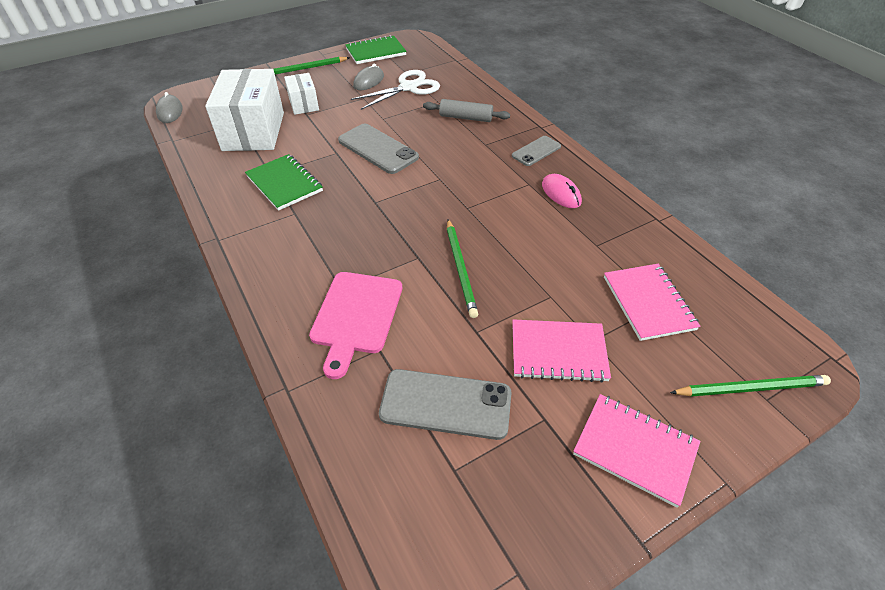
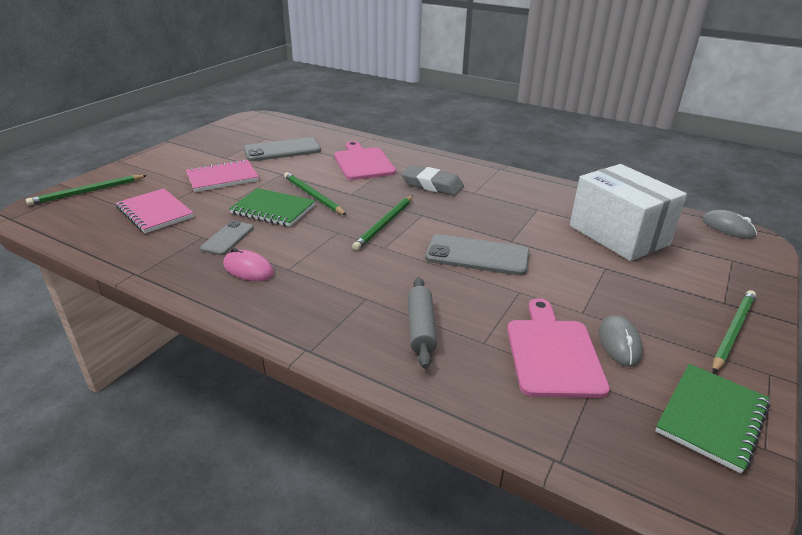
camera: 150 degrees right, 15 degrees down
(284, 184) = (513, 206): green notebook -> green notebook (273, 209)
(303, 104) = (631, 278): white box -> none
(321, 239) = (432, 185): none -> grey eraser
(408, 87) = (552, 353): white scissors -> pink cutting board
(418, 202) = (384, 224): none -> green pencil
(465, 118) = (421, 328): grey rolling pin -> grey rolling pin turned 75 degrees counterclockwise
(536, 151) = (296, 309): grey phone -> grey phone (227, 238)
(635, 449) = (171, 159): pink notebook -> none

